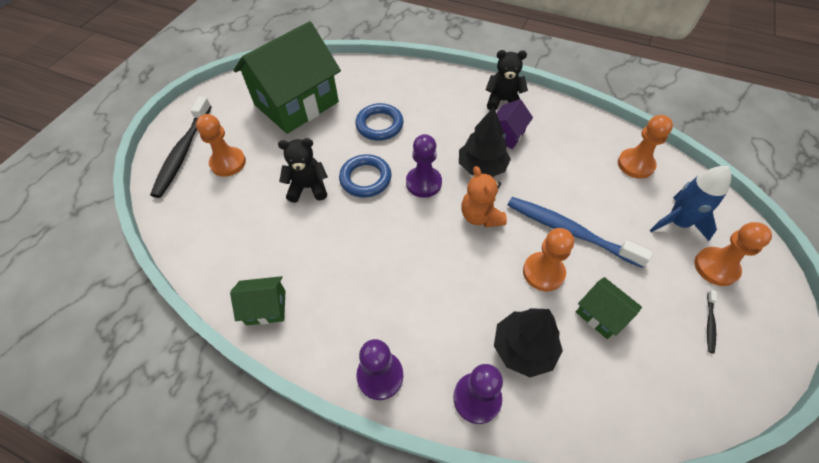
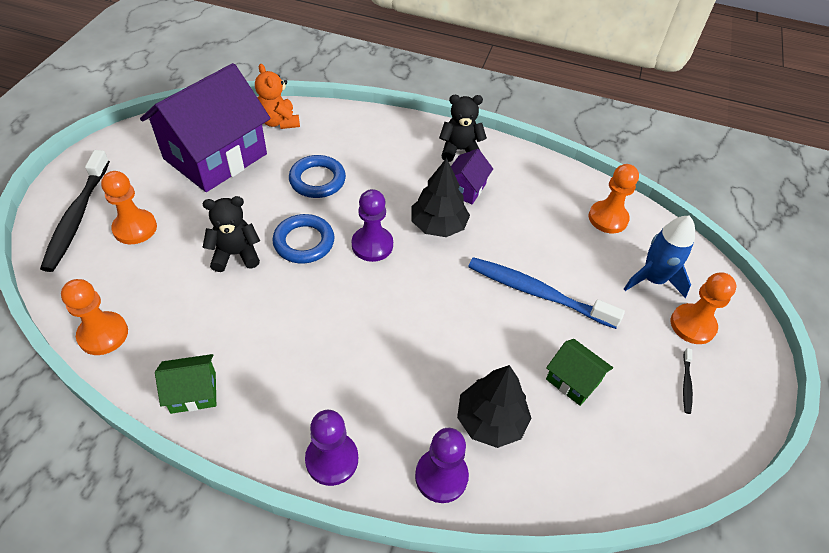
camera: 10 degrees left, 5 degrees down
(296, 103) = (215, 156): green house -> purple house
(480, 216) = (439, 280): orange teddy bear -> orange teddy bear (279, 122)
(543, 272) = (510, 339): orange pawn -> orange pawn (103, 334)

